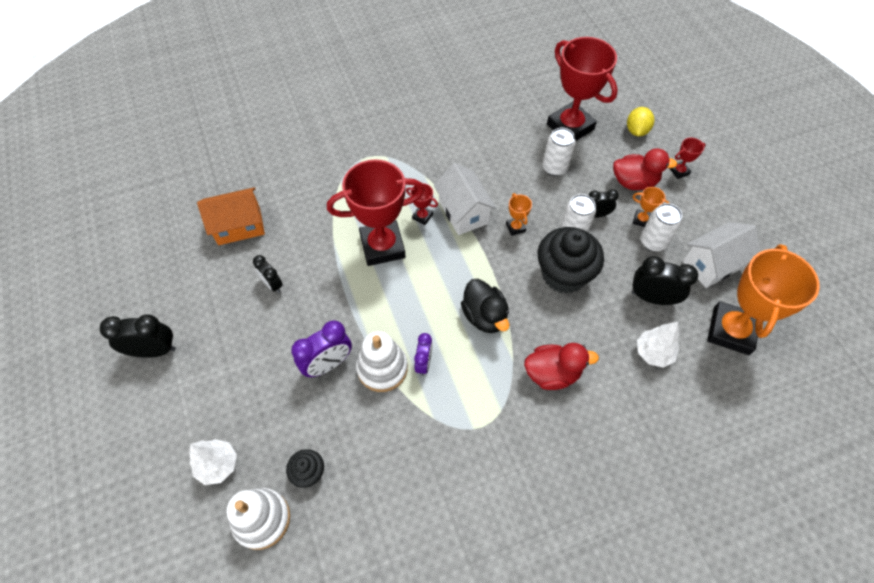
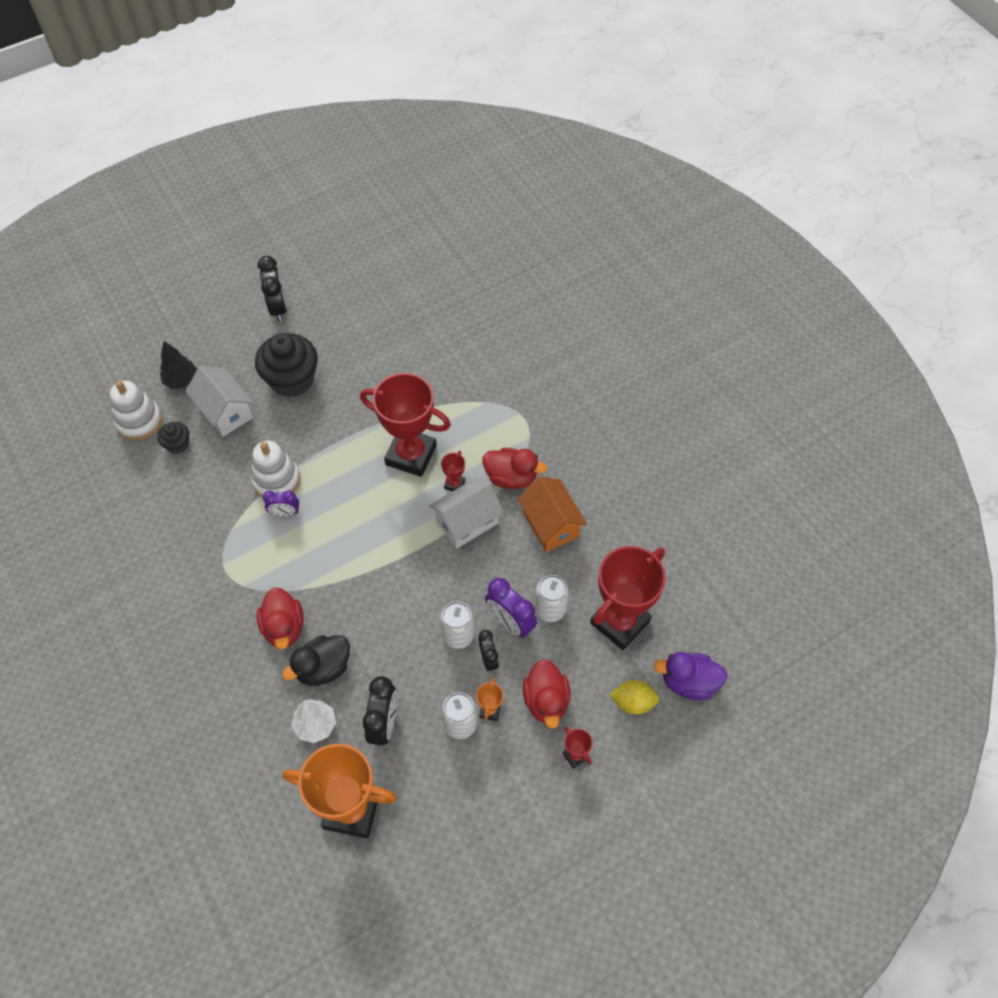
camera: 80 degrees right, 0 degrees up
(218, 465) = (181, 380): white tree -> black tree
(239, 226) = (415, 332): orange house -> orange house (550, 524)
(272, 284) = (354, 375): black clock -> none
(328, 364) = (277, 436): purple clock -> purple clock (510, 622)
(382, 246) = (411, 455): red trophy -> red trophy turned 45 degrees counterclockwise
(424, 175) = (511, 477): none -> red duck
(484, 316) = (341, 559): black duck -> black duck (323, 668)
(515, 227) = (455, 576): orange trophy -> none
(564, 274) = (402, 630): black cupcake -> black cupcake (292, 380)
(622, 97) = (688, 682): none -> purple duck
(712, 264) = (438, 792): white house -> white house (225, 412)

